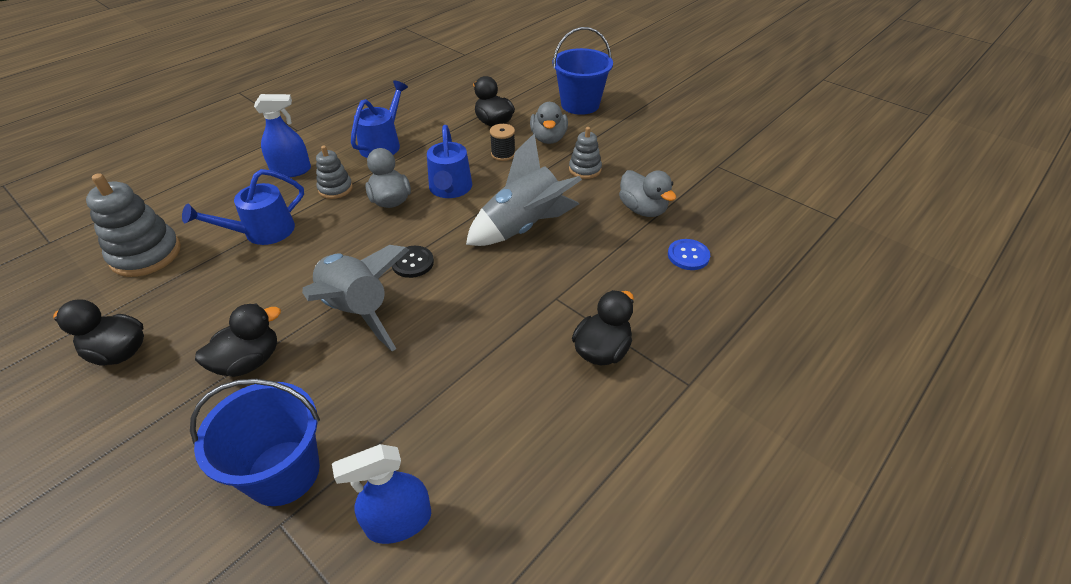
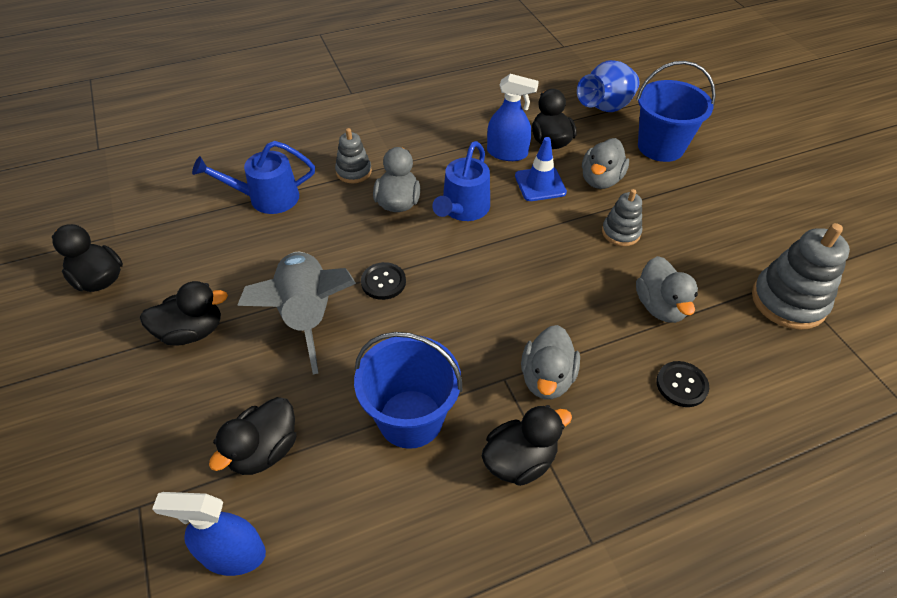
camera: 25 degrees right, 5 degrees up
(146, 254) = (163, 188): grey stacking toy -> grey stacking toy (788, 301)
(283, 472) = (166, 456): blue bucket -> blue bucket (410, 418)
(291, 170) = (324, 138): blue spray bottle -> blue spray bottle (507, 153)
(379, 429) = (264, 450): none -> black duck
(383, 144) = (424, 134): blue watering can -> none
(503, 154) = (540, 184): black spool -> blue traffic cone
(523, 88) = (605, 107): none -> blue vase
(524, 227) = (515, 282): grey rocket -> none
(589, 286) = (547, 378): none -> grey duck
(688, 255) = (681, 385): blue button -> black button

